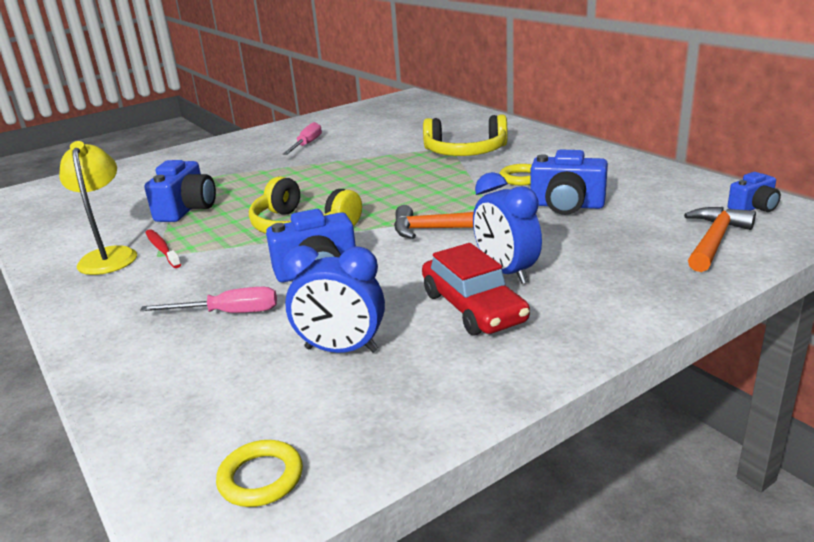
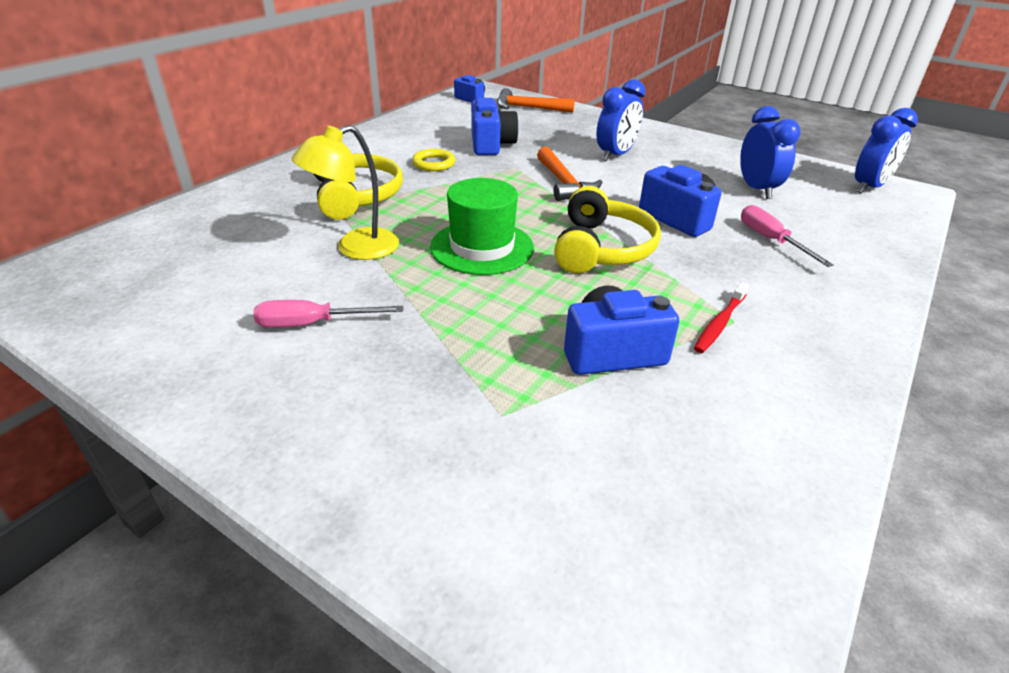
camera: 115 degrees left, 10 degrees up
(109, 256) = (770, 360): yellow lamp -> yellow lamp (355, 248)
(261, 478) = (869, 187): yellow ring -> blue clock
(347, 186) = (482, 247): none -> green hat
(473, 307) = (669, 160): red car -> none

